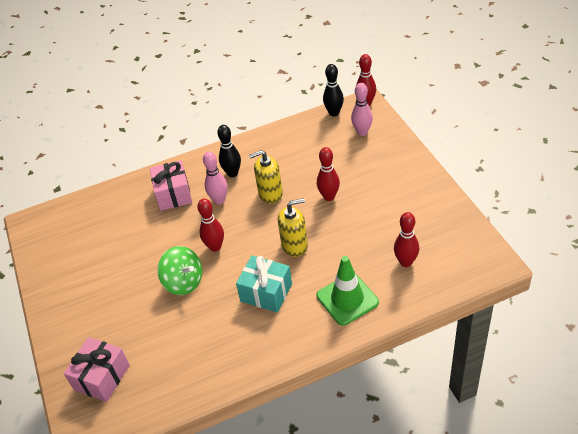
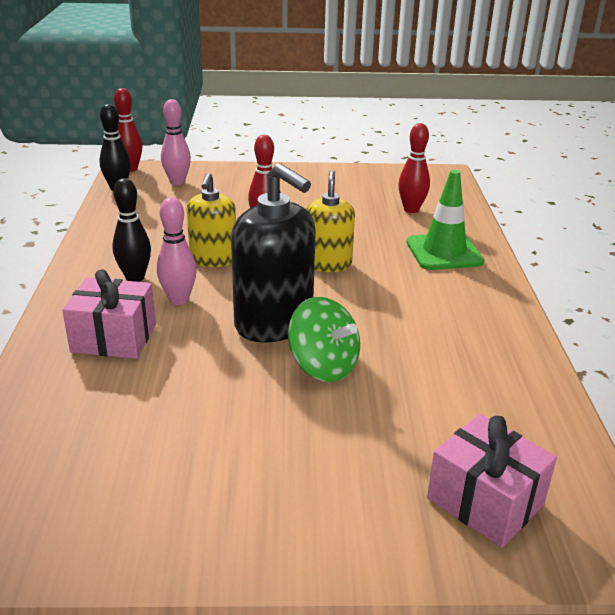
camera: 75 degrees left, 15 degrees down
(184, 282) = (323, 366): green spinning top -> green spinning top turned 75 degrees clockwise
(215, 247) = (274, 323): red bowling pin -> black soap dispenser
(266, 292) = (396, 301): turquoise gift -> none

